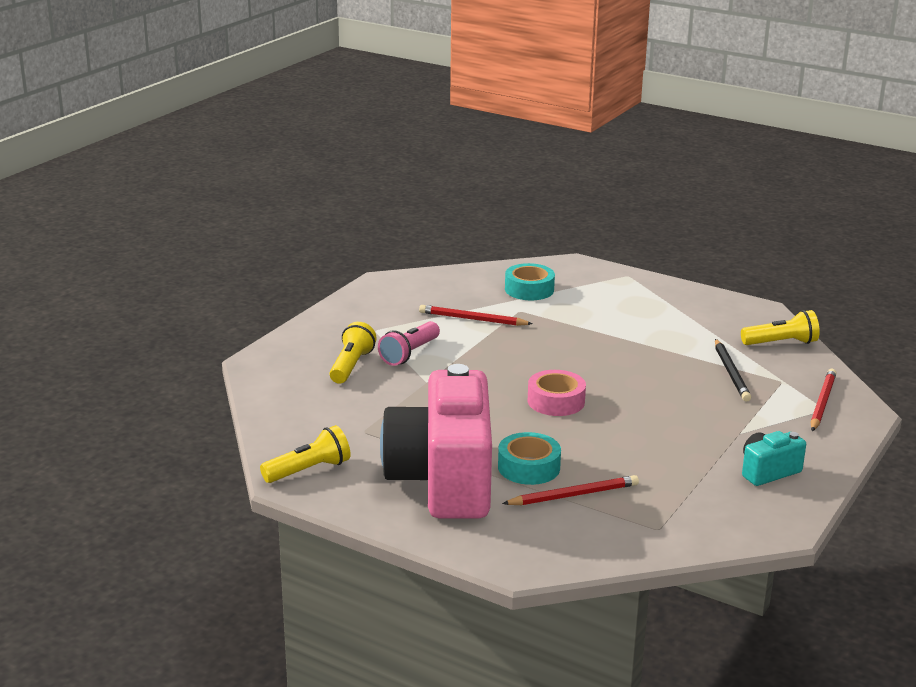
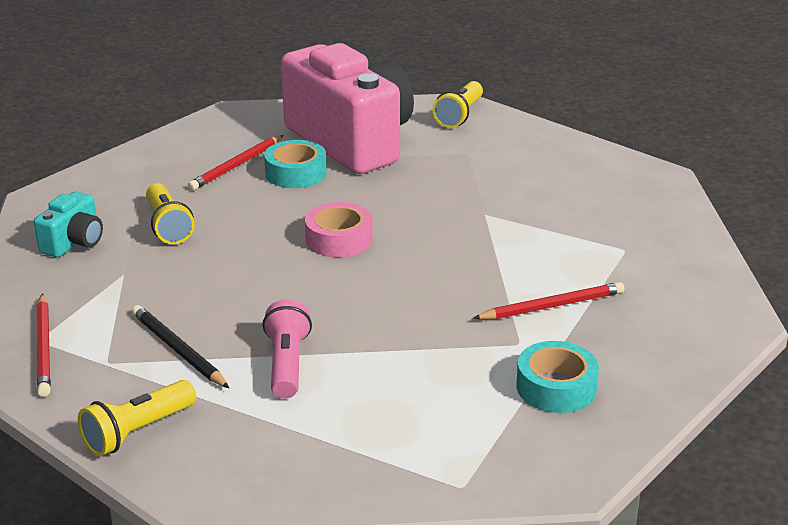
camera: 145 degrees right, 5 degrees up
(351, 366) = (575, 202): yellow flashlight -> yellow flashlight (168, 226)
(409, 353) = (546, 236): pink flashlight -> pink flashlight (287, 364)

